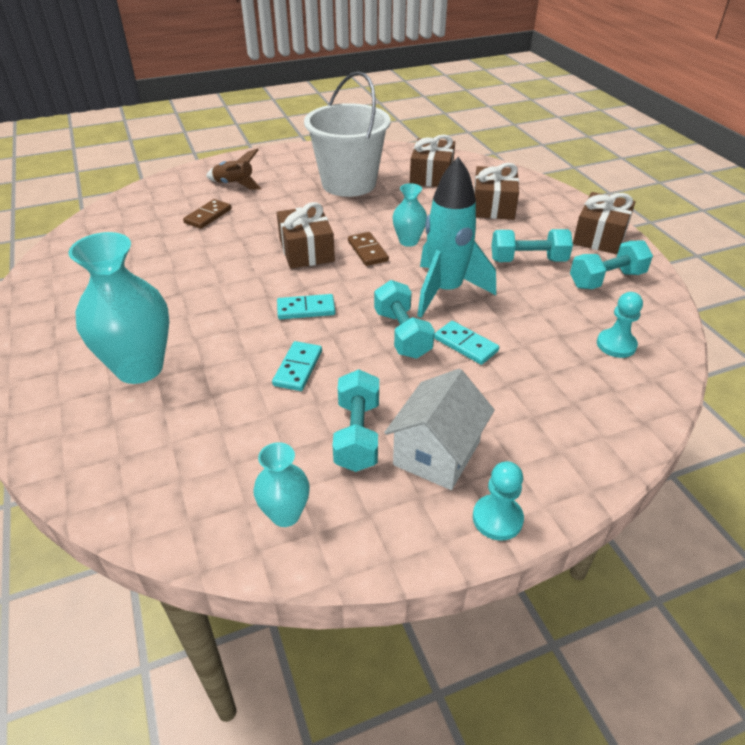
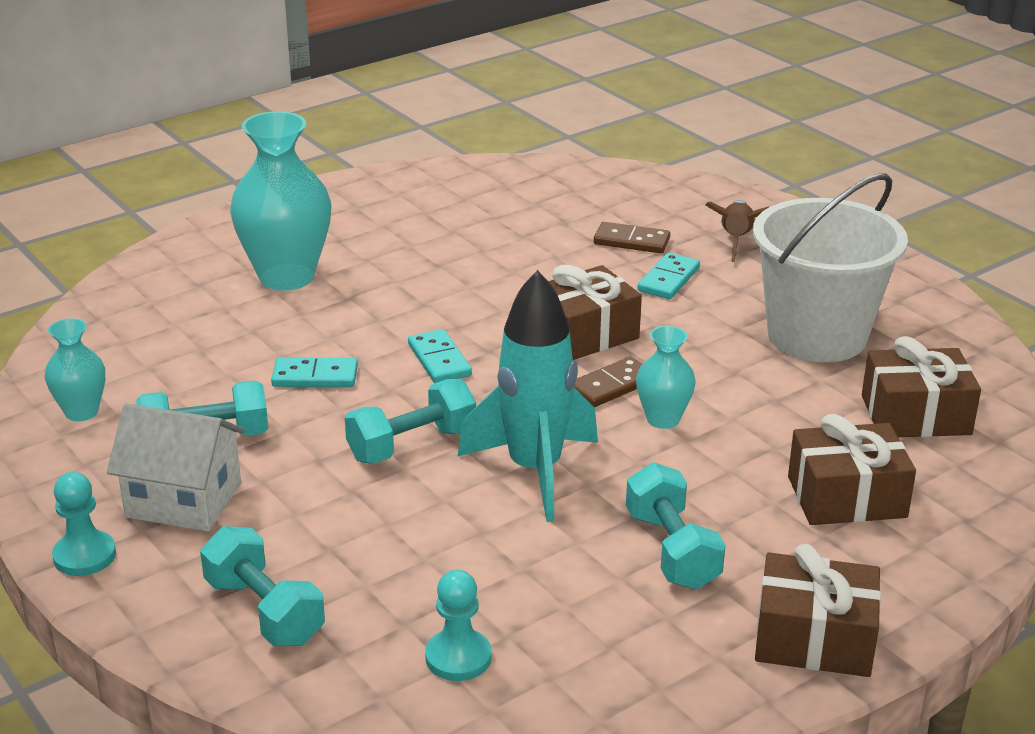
camera: 75 degrees right, 10 degrees down
(466, 345) = (406, 503): turquoise domino -> turquoise domino (669, 279)
(606, 280) = (655, 647): turquoise dumbbell -> turquoise dumbbell (264, 611)

